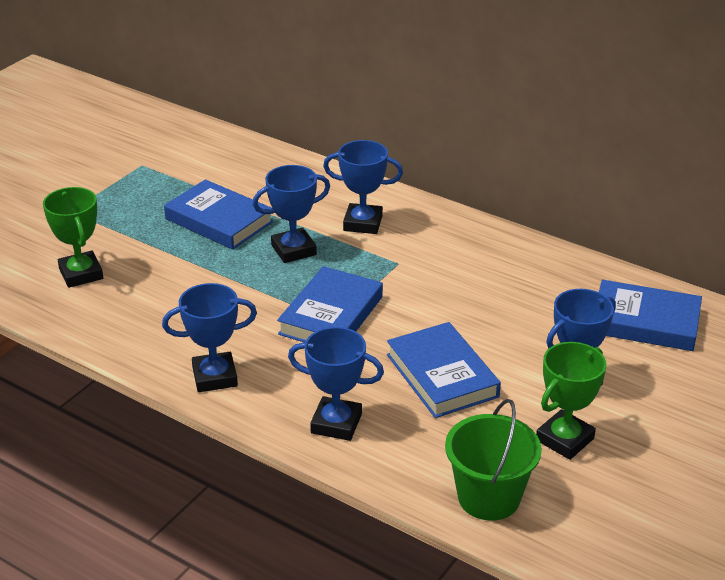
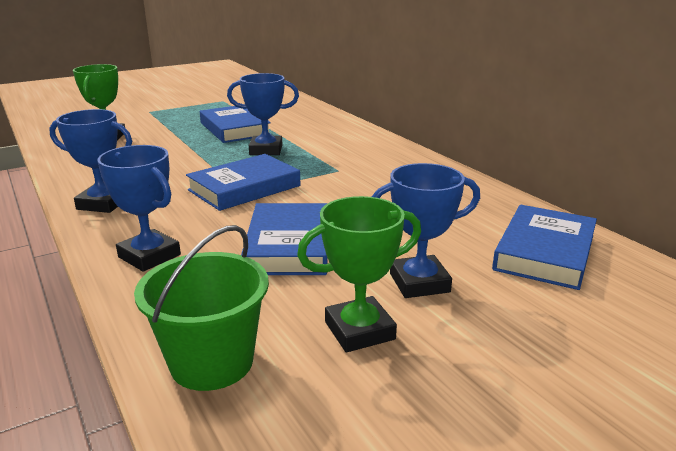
camera: 25 degrees right, 10 degrees down
(363, 223) = (337, 146): blue trophy -> none
(645, 322) = (545, 252): blue book -> blue book turned 75 degrees clockwise

